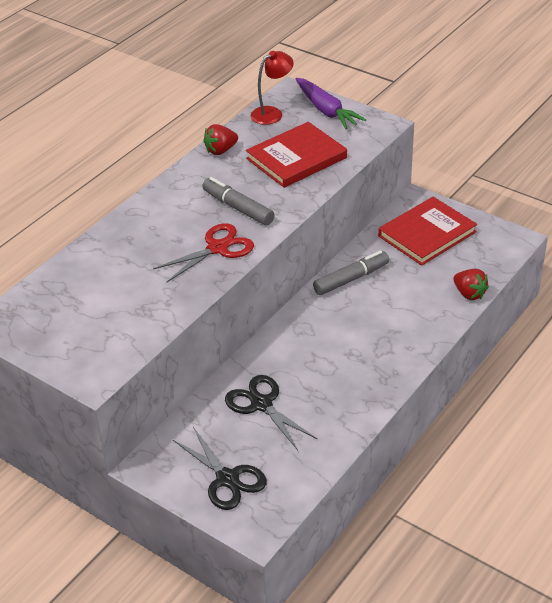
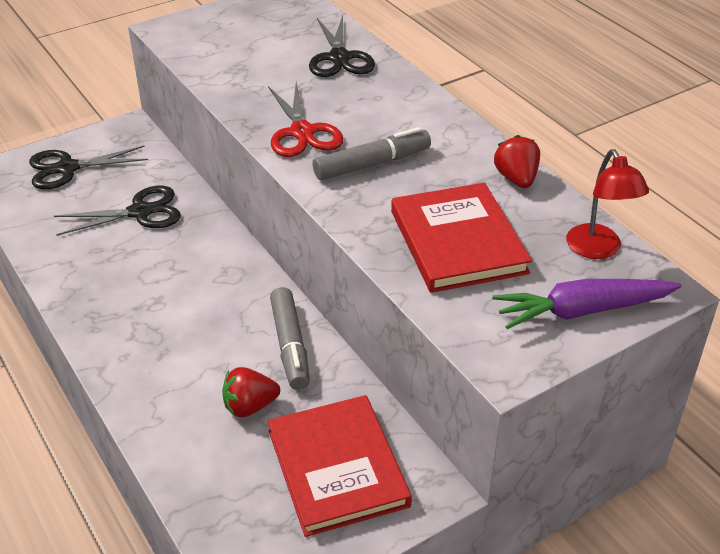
camera: 110 degrees right, 0 degrees up
(102, 261) = (339, 58): none -> black scissors
(469, 294) = (172, 462): red strawberry -> red strawberry (250, 406)

